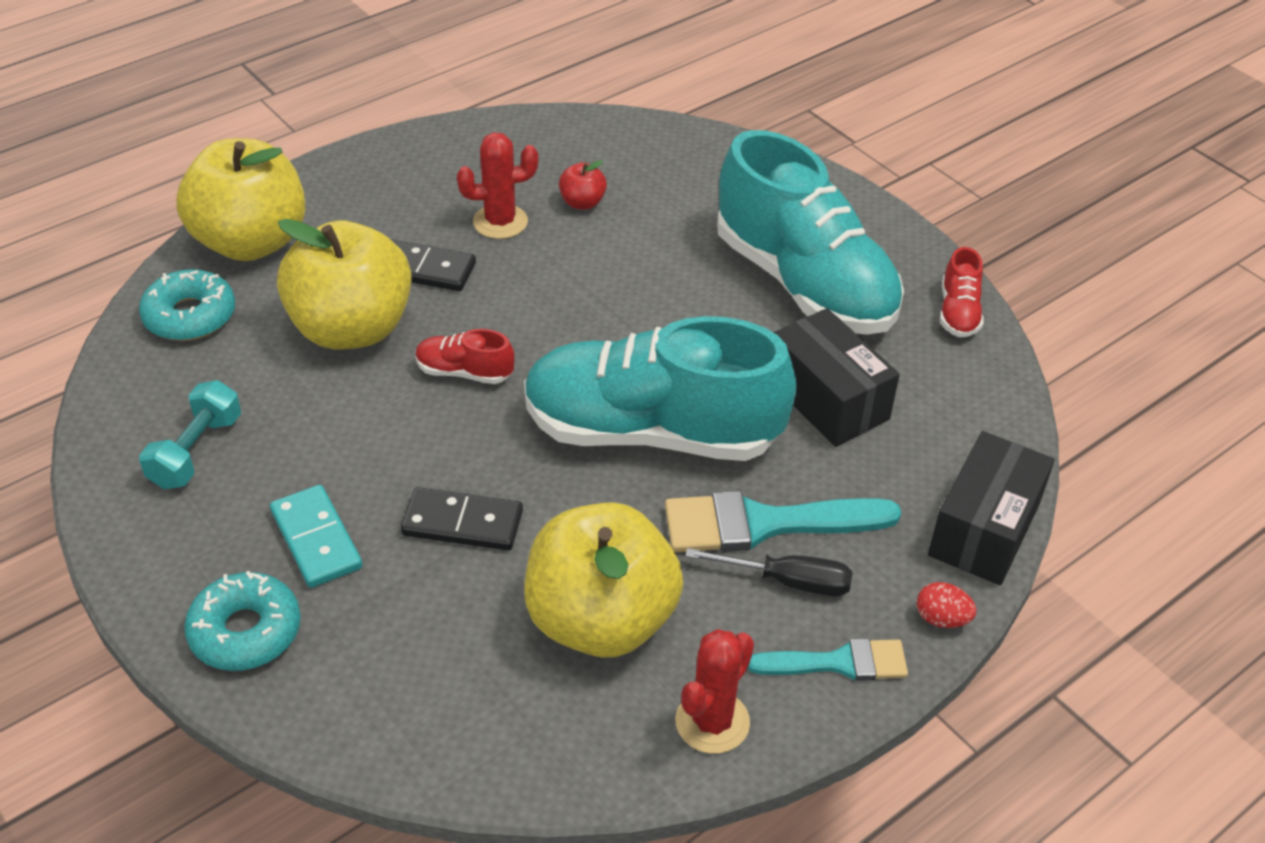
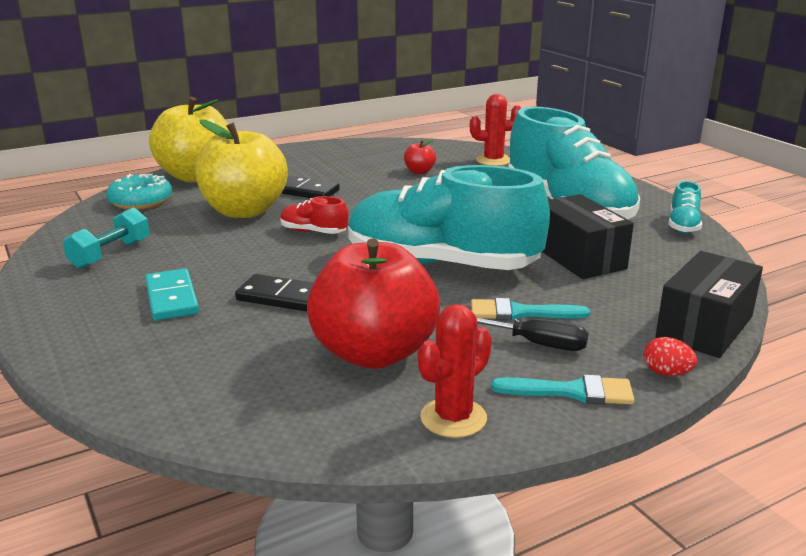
camera: 10 degrees right, 20 degrees down
(245, 631) = (94, 339): turquoise donut -> none
(500, 222) = (362, 176): red cactus -> red cactus (493, 160)
(601, 620) = (374, 353): yellow apple -> red apple
(764, 524) = (520, 313): turquoise brush -> turquoise brush, size x0.62
(958, 312) = (683, 225): red shoe -> turquoise shoe

